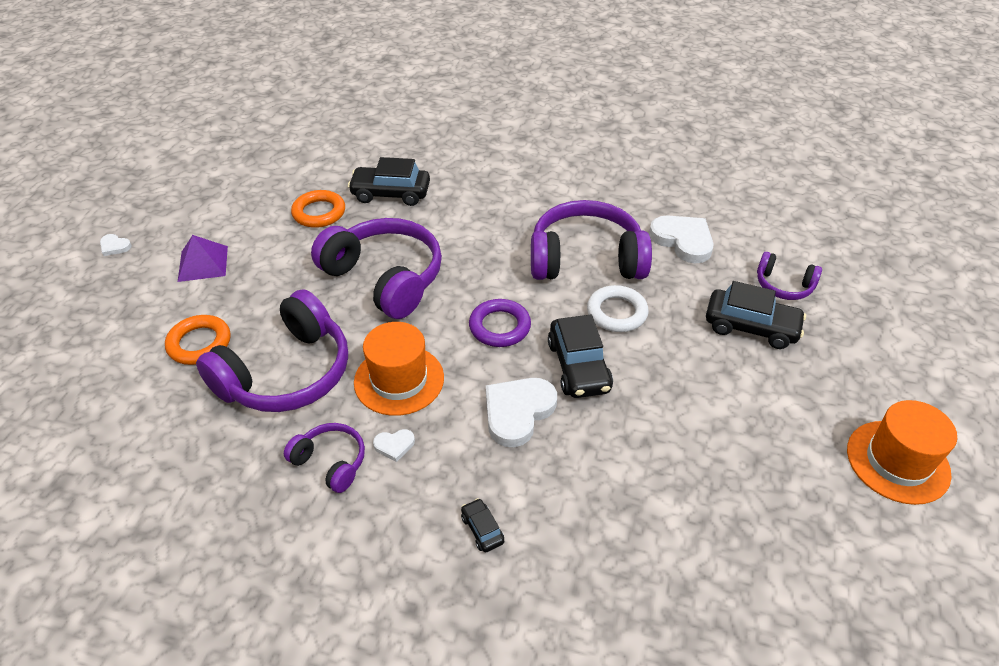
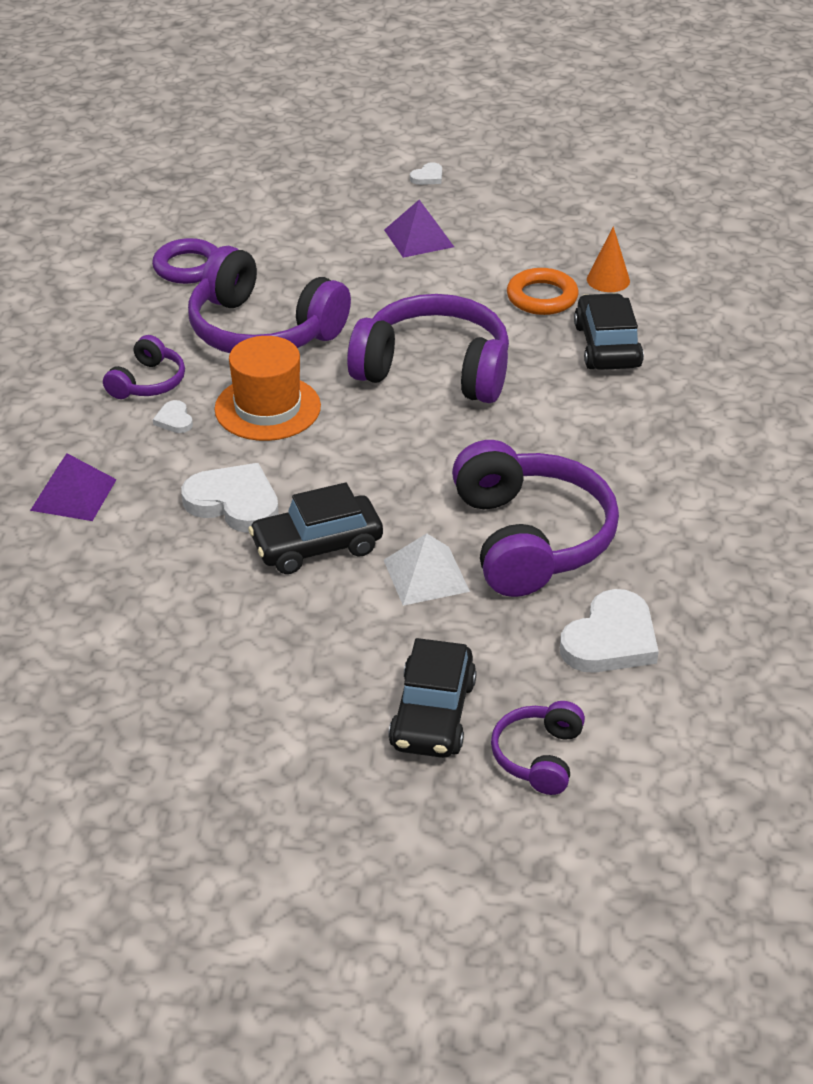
camera: 80 degrees right, 5 degrees down
(114, 246) = (428, 177): white heart -> white heart turned 150 degrees counterclockwise
(199, 343) = (293, 267): orange ring -> none
(314, 180) = (608, 280): none -> orange cone
(385, 278) = (434, 370): purple headphones -> purple headphones turned 105 degrees counterclockwise
(482, 529) = (73, 494): black car -> purple pyramid
(499, 327) = (372, 473): purple ring -> purple ring (188, 267)
(617, 312) = (426, 575): white ring -> white pyramid
(897, 461) = (200, 858): orange hat -> none

